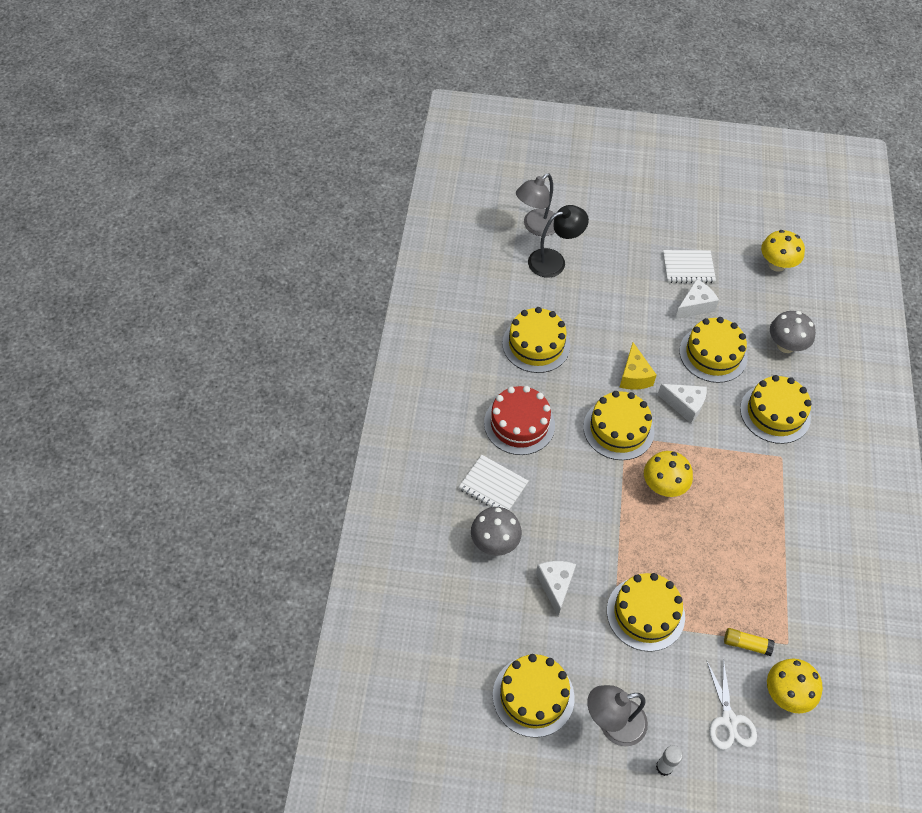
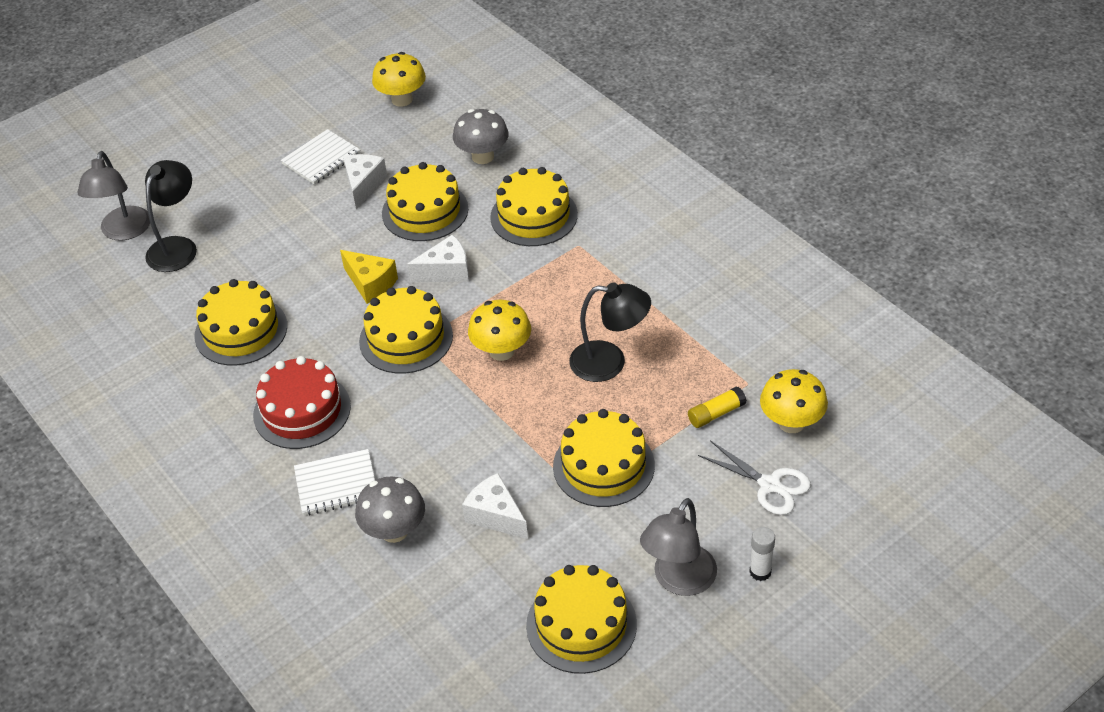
camera: 40 degrees left, 10 degrees down
(718, 551) = (609, 362): none -> black lamp

